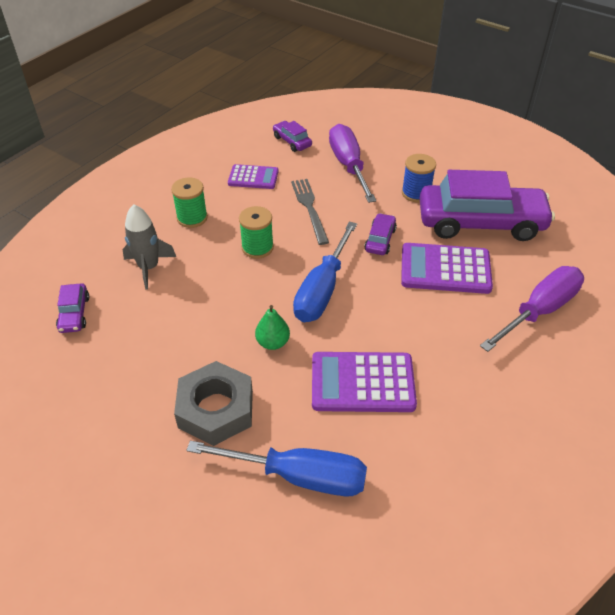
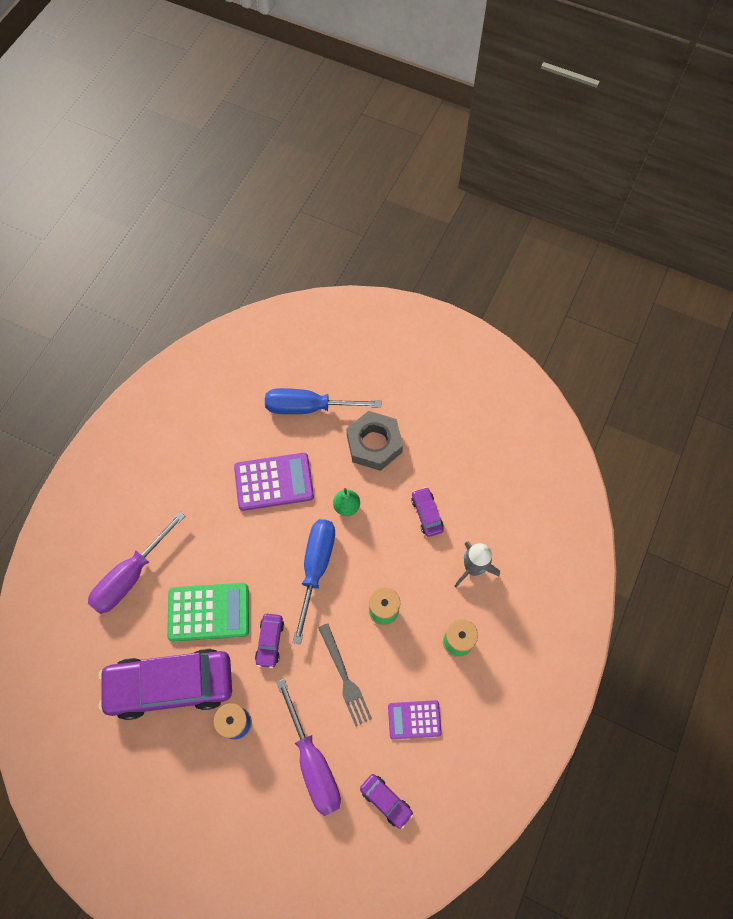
camera: 170 degrees right, 20 degrees up
(74, 314) = (512, 508): purple car -> purple car (427, 514)
(445, 269) = (209, 612): purple calculator -> green calculator

